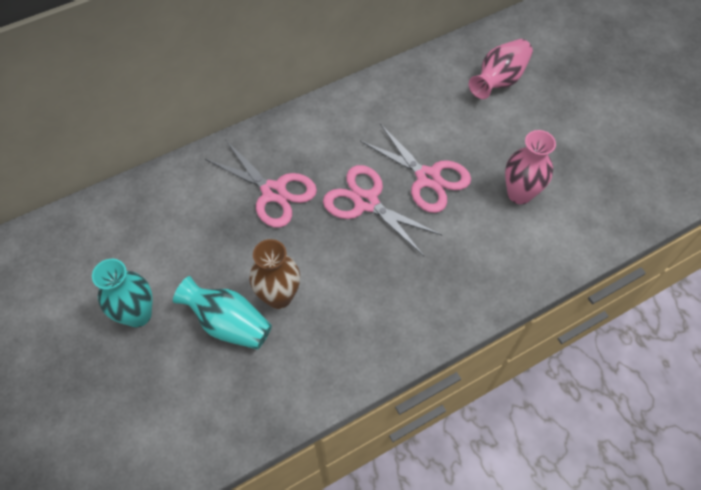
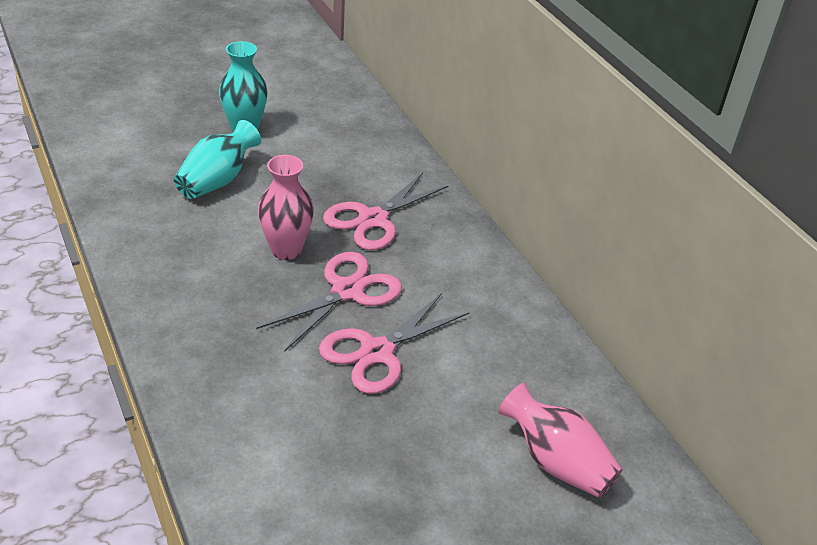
camera: 90 degrees right, 20 degrees down
(279, 296) = (237, 214): brown vase -> none
(519, 194) = (336, 447): pink vase -> pink vase (286, 250)

